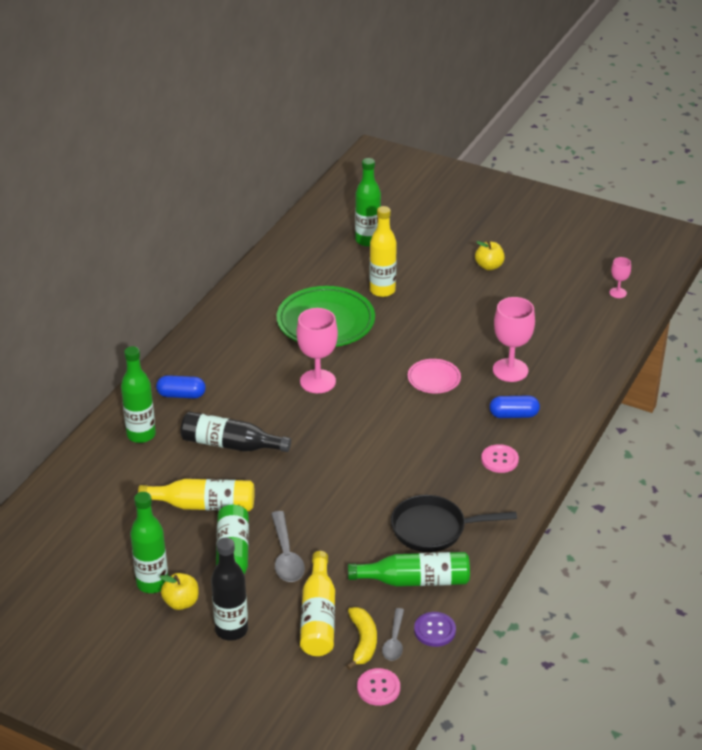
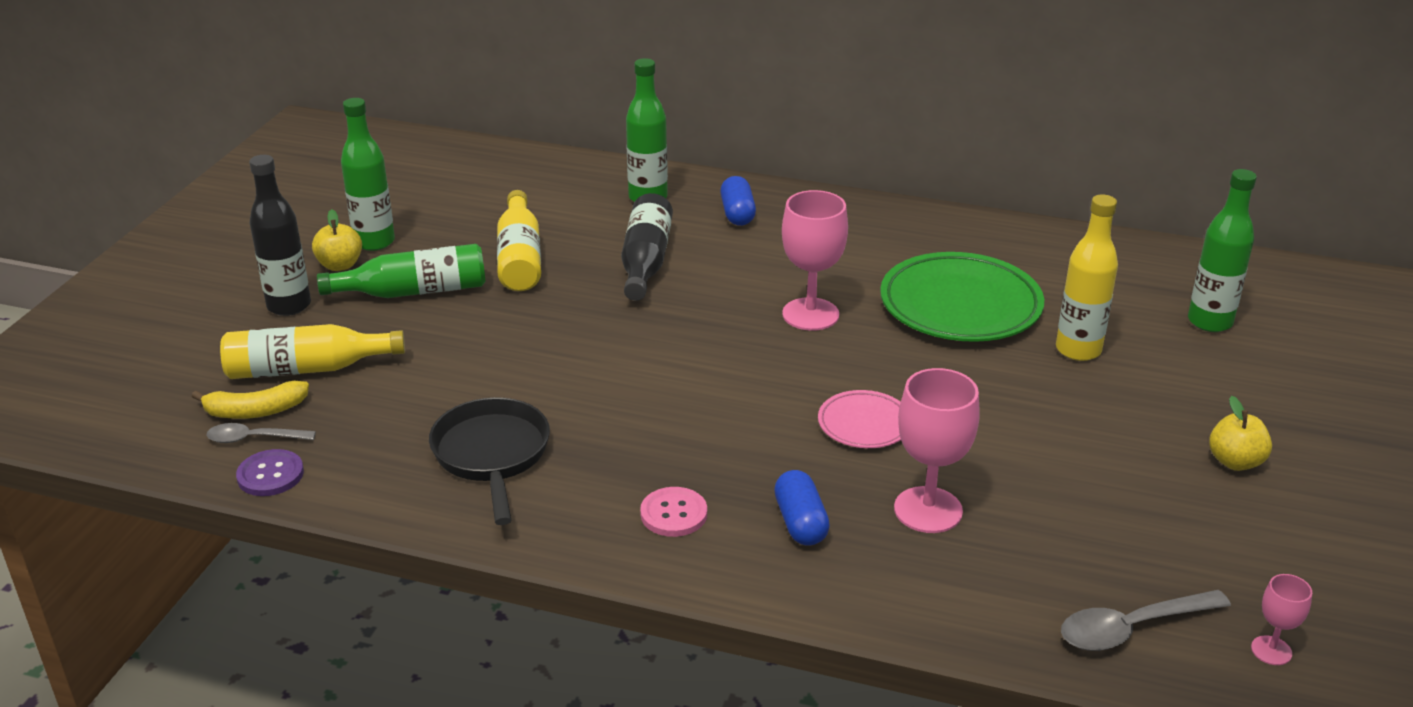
camera: 80 degrees right, 5 degrees down
(286, 555) = (427, 330): grey spoon -> grey spoon (1131, 628)
(378, 688) = (164, 433): pink button -> none
(415, 580) = (377, 447): green bottle -> none

